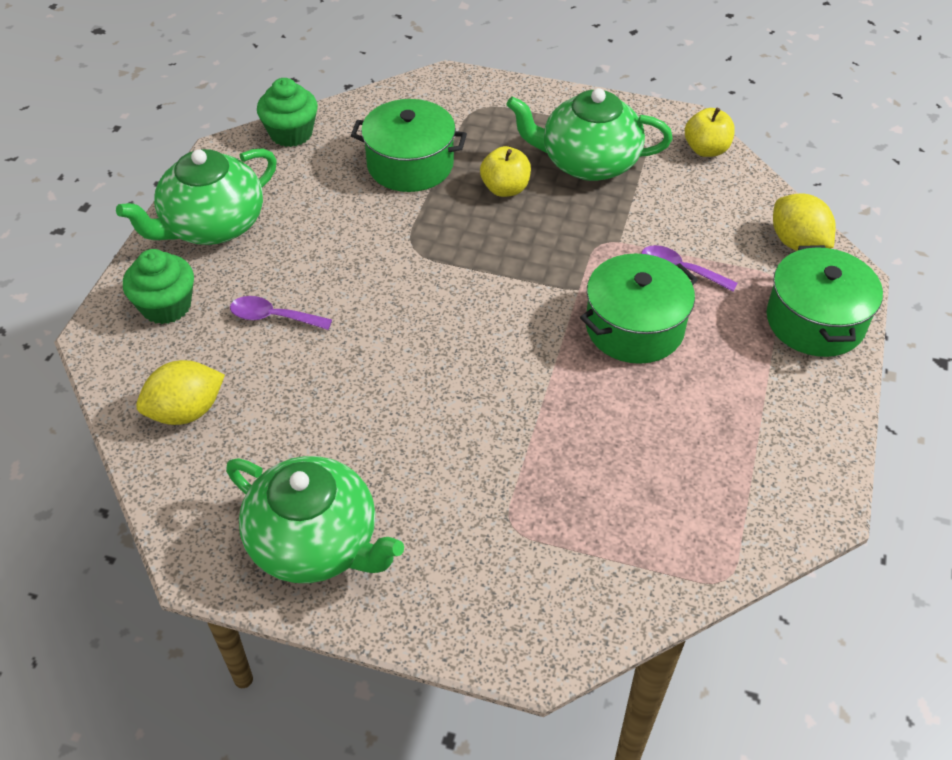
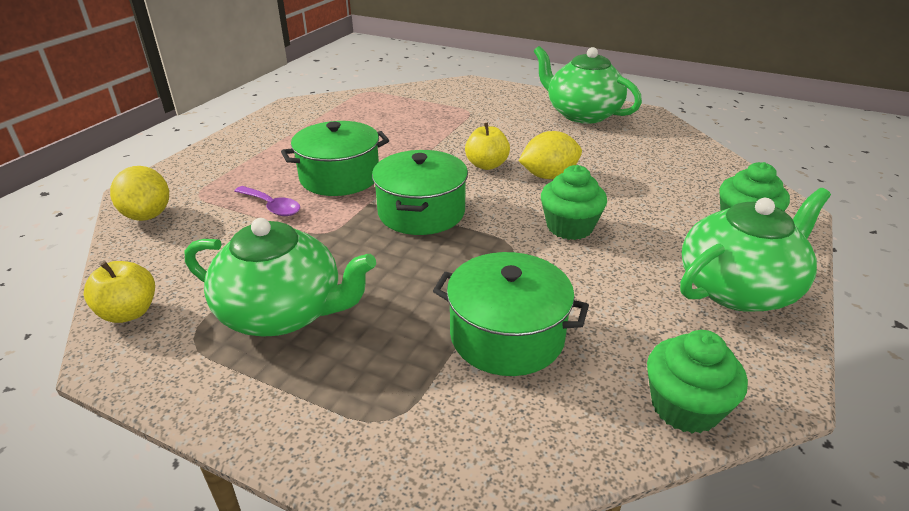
camera: 170 degrees left, 15 degrees down
(186, 411) = (687, 164): yellow lemon -> yellow lemon (548, 176)
(273, 317) = (640, 208): purple spoon -> none
(355, 279) = (569, 227): none -> green cupcake
(505, 189) = (397, 292): yellow apple -> yellow apple (486, 165)
(815, 321) = (200, 169): green pot -> green pot (421, 212)

